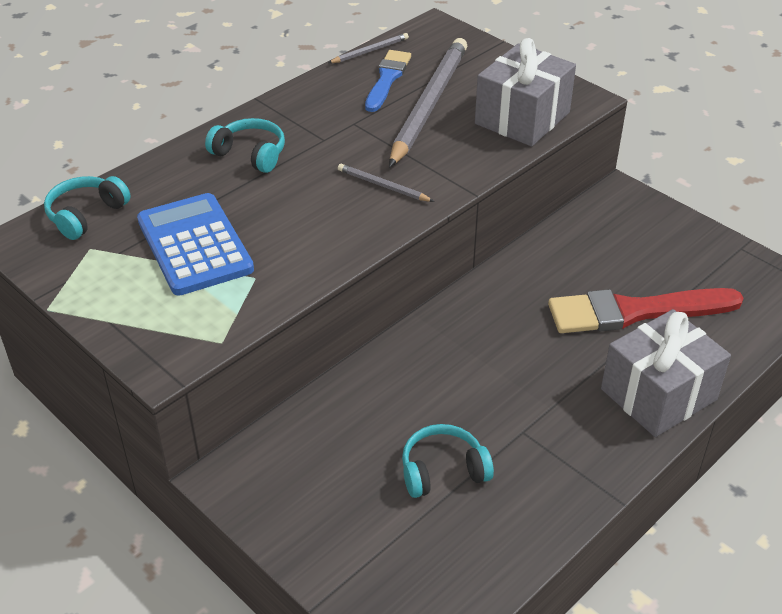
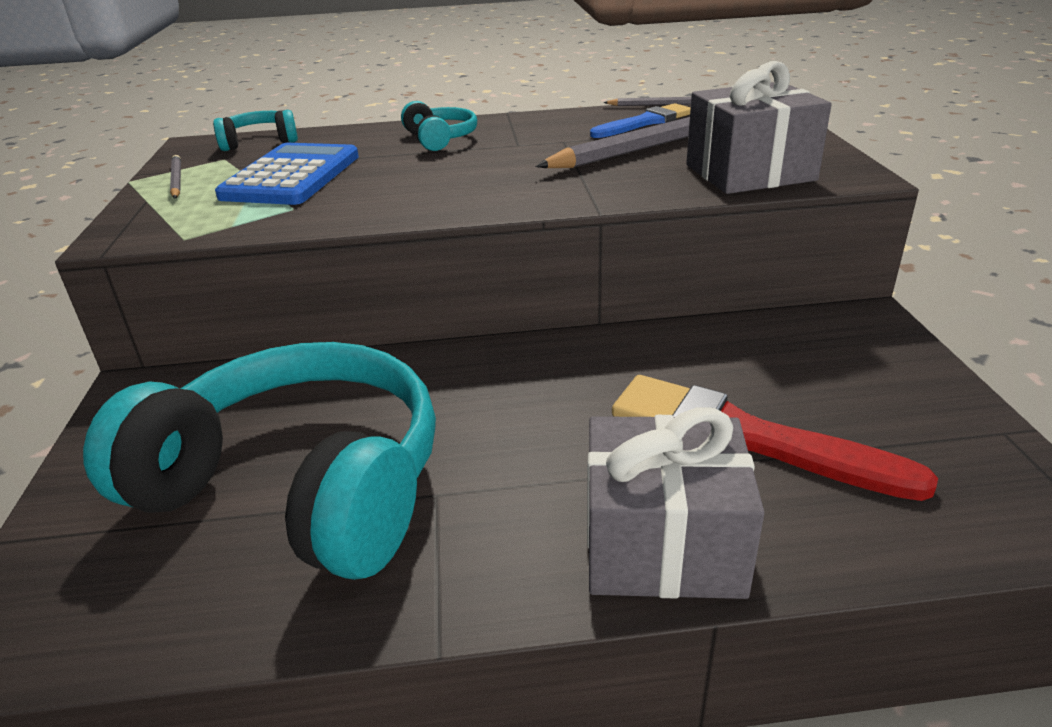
camera: 40 degrees right, 10 degrees down
(383, 186) = (515, 183): grey pencil -> grey pencil (176, 180)
(443, 470) = (299, 485): turquoise headphones -> turquoise headphones, size x2.42

